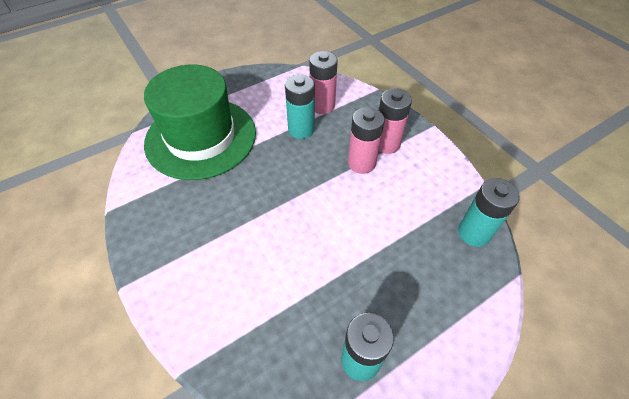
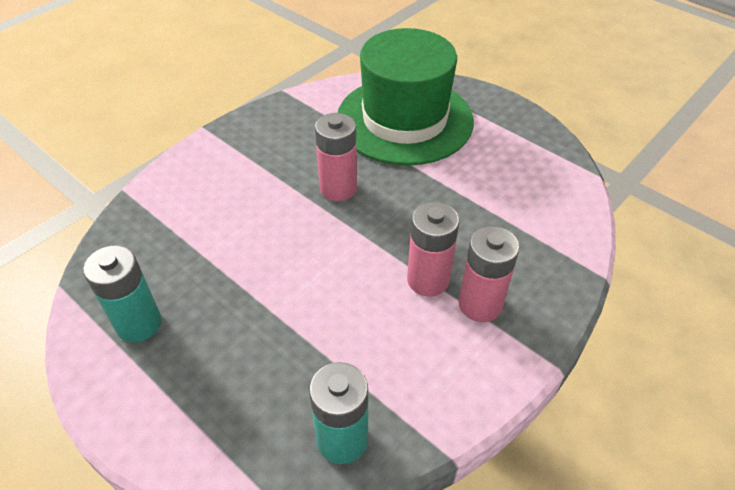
camera: 75 degrees right, 5 degrees down
(301, 130) = (461, 203): turquoise battery -> none
(322, 106) = (522, 215): pink battery -> pink battery (338, 188)

